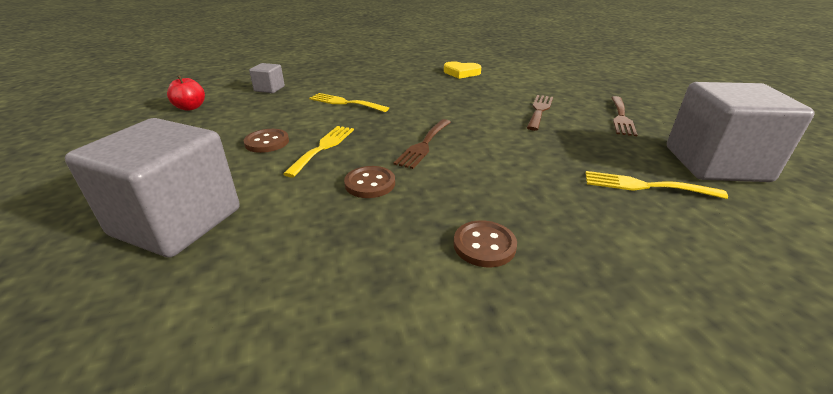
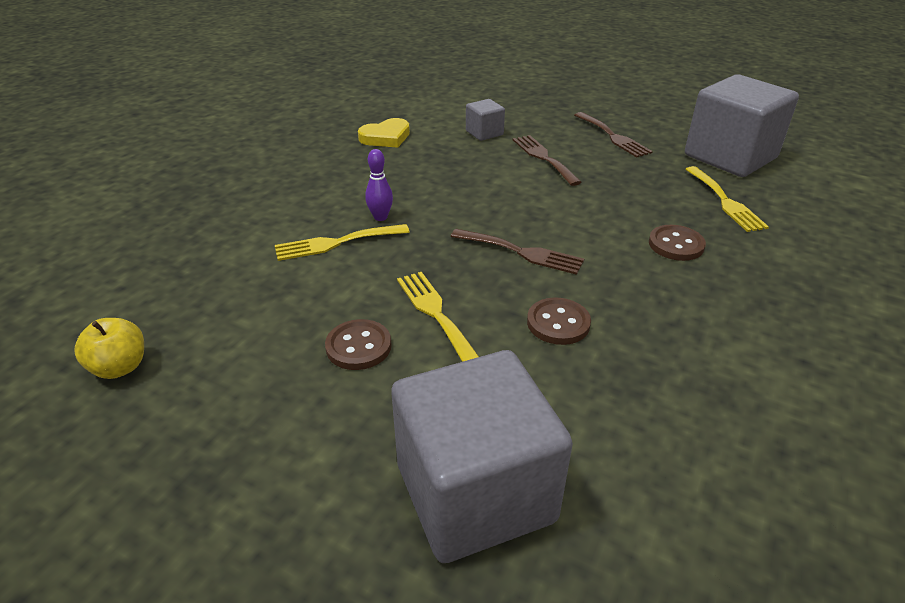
camera: 45 degrees left, 5 degrees up
(190, 107) = (120, 367): red apple -> yellow apple
(269, 89) = (181, 274): grey cube -> grey cube (484, 133)
(386, 101) = (380, 217): none -> purple bowling pin
(424, 145) = (522, 252): brown fork -> brown fork turned 45 degrees counterclockwise
(484, 245) = (727, 318): brown button -> brown button (676, 245)
(644, 186) = (725, 201): yellow fork -> yellow fork turned 75 degrees counterclockwise

